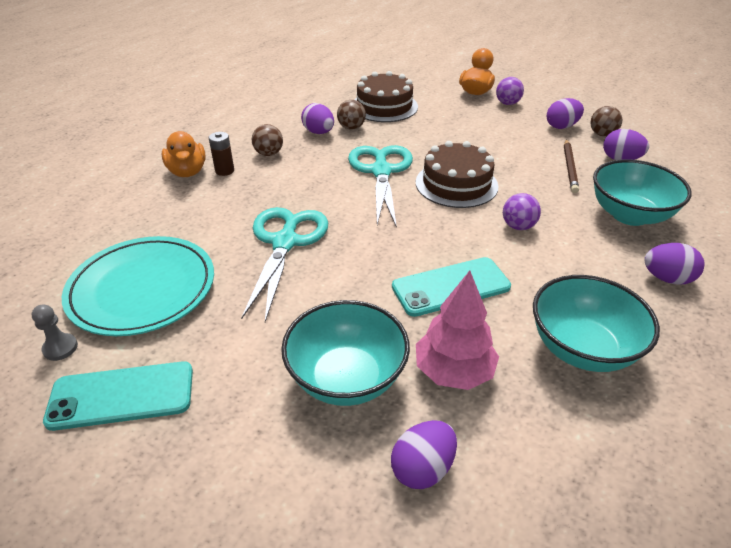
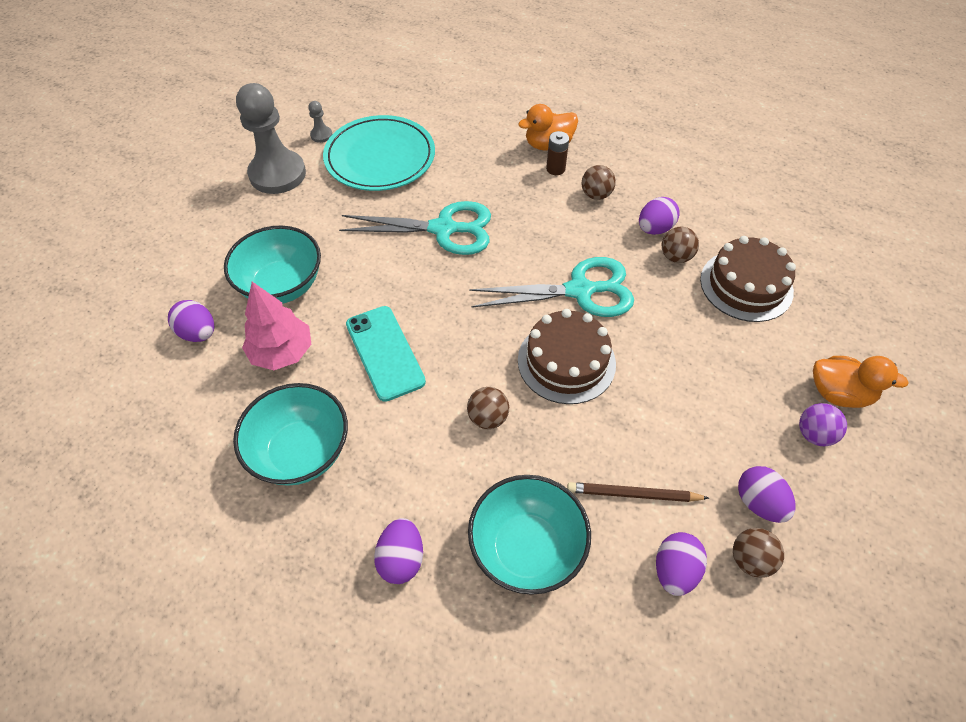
camera: 85 degrees right, 15 degrees up
(121, 396) = (277, 174): turquoise phone -> grey pawn
(518, 226) = (488, 418): purple ball -> brown ball

